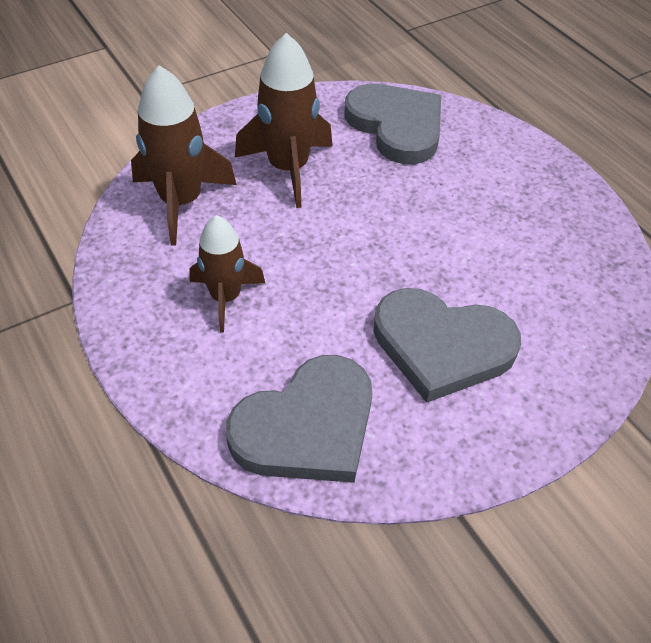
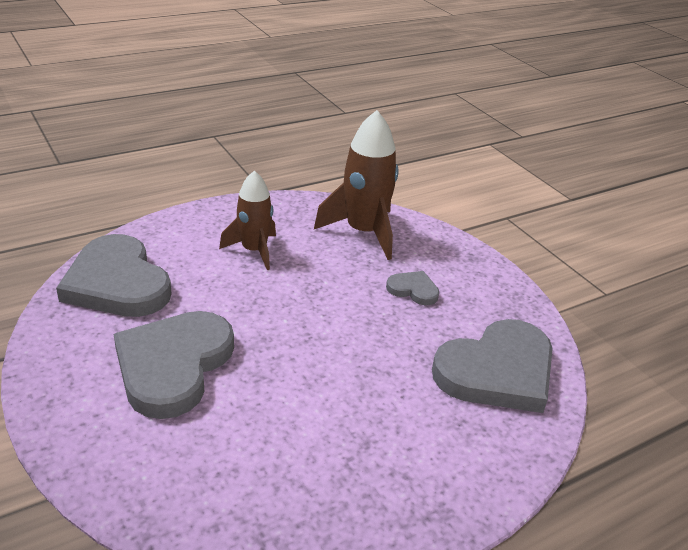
camera: 90 degrees right, 15 degrees down
(288, 168) = (413, 290): brown rocket -> grey heart

